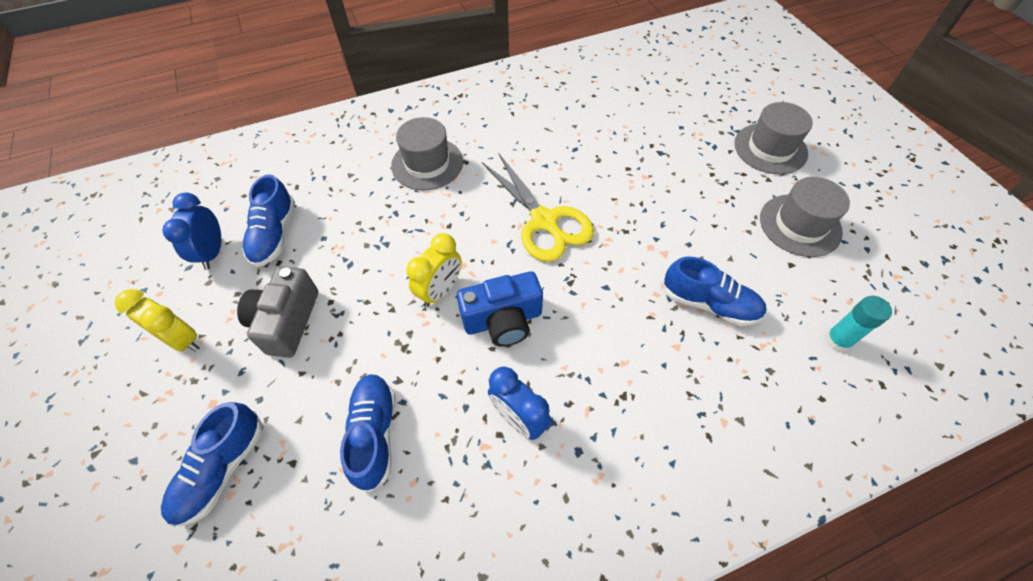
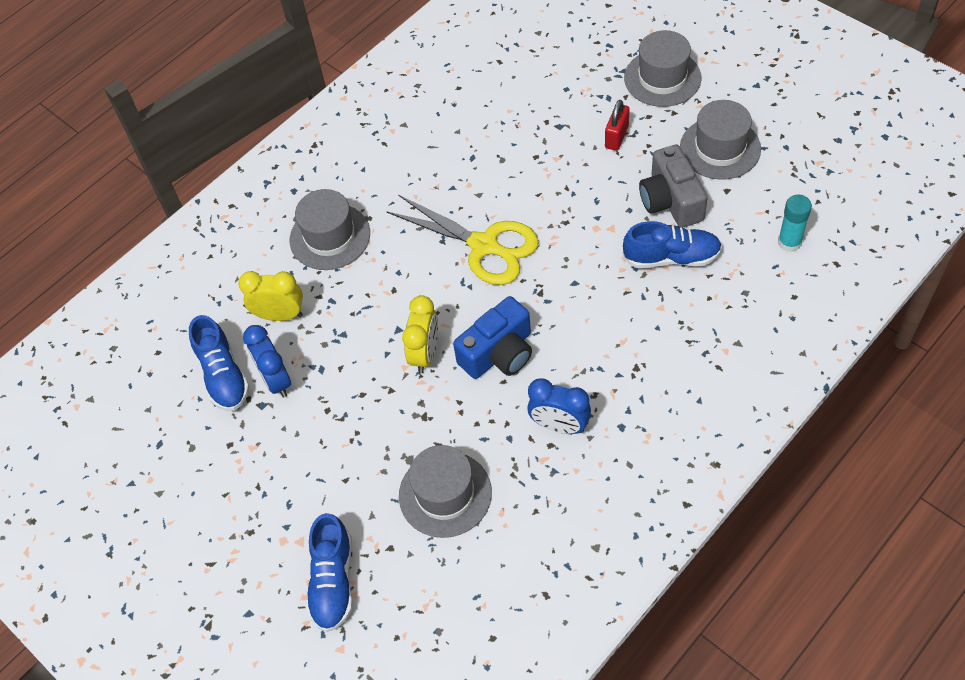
camera: 20 degrees left, 0 degrees up
(182, 340) = (210, 506): yellow clock -> yellow clock (280, 315)
(213, 252) = (173, 419): blue clock -> blue clock (276, 380)
(287, 321) = (298, 445): grey camera -> grey camera (671, 201)
(374, 434) = (445, 494): blue shoe -> grey hat
(707, 179) = (616, 137): none -> red padlock

